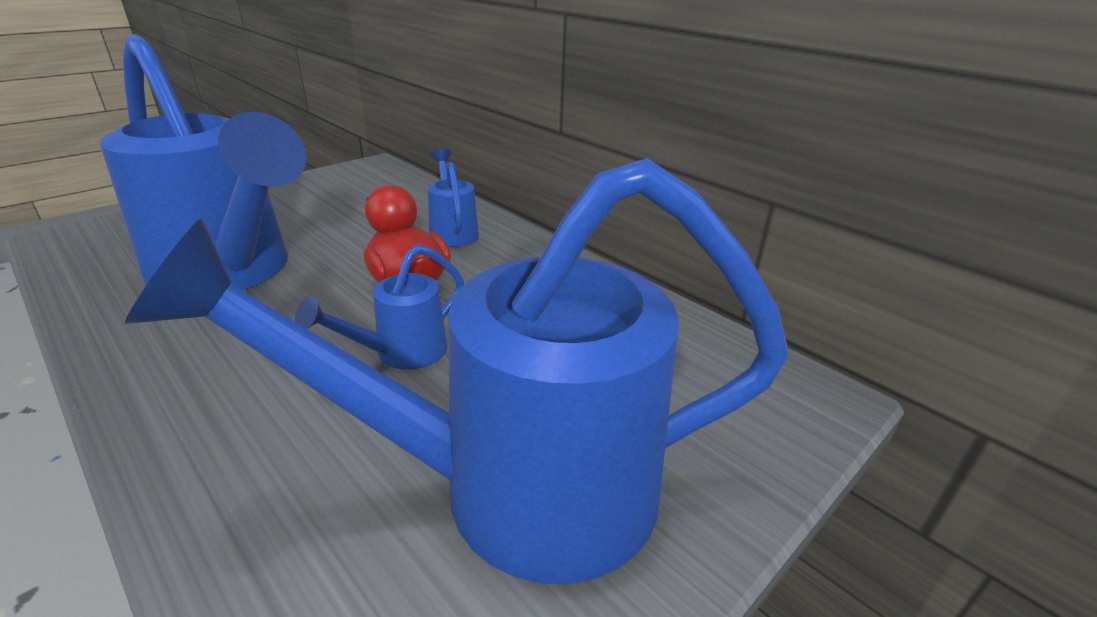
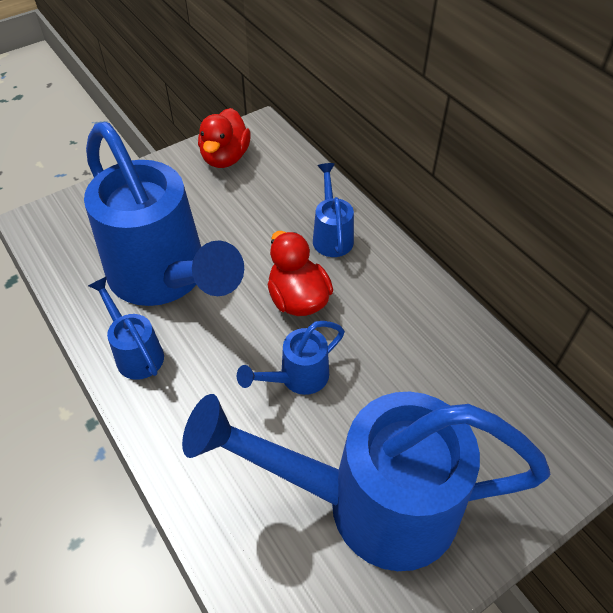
camera: 10 degrees right, 20 degrees up
(161, 344) = (135, 352): none -> blue watering can
(330, 184) = (225, 157): none -> red duck

